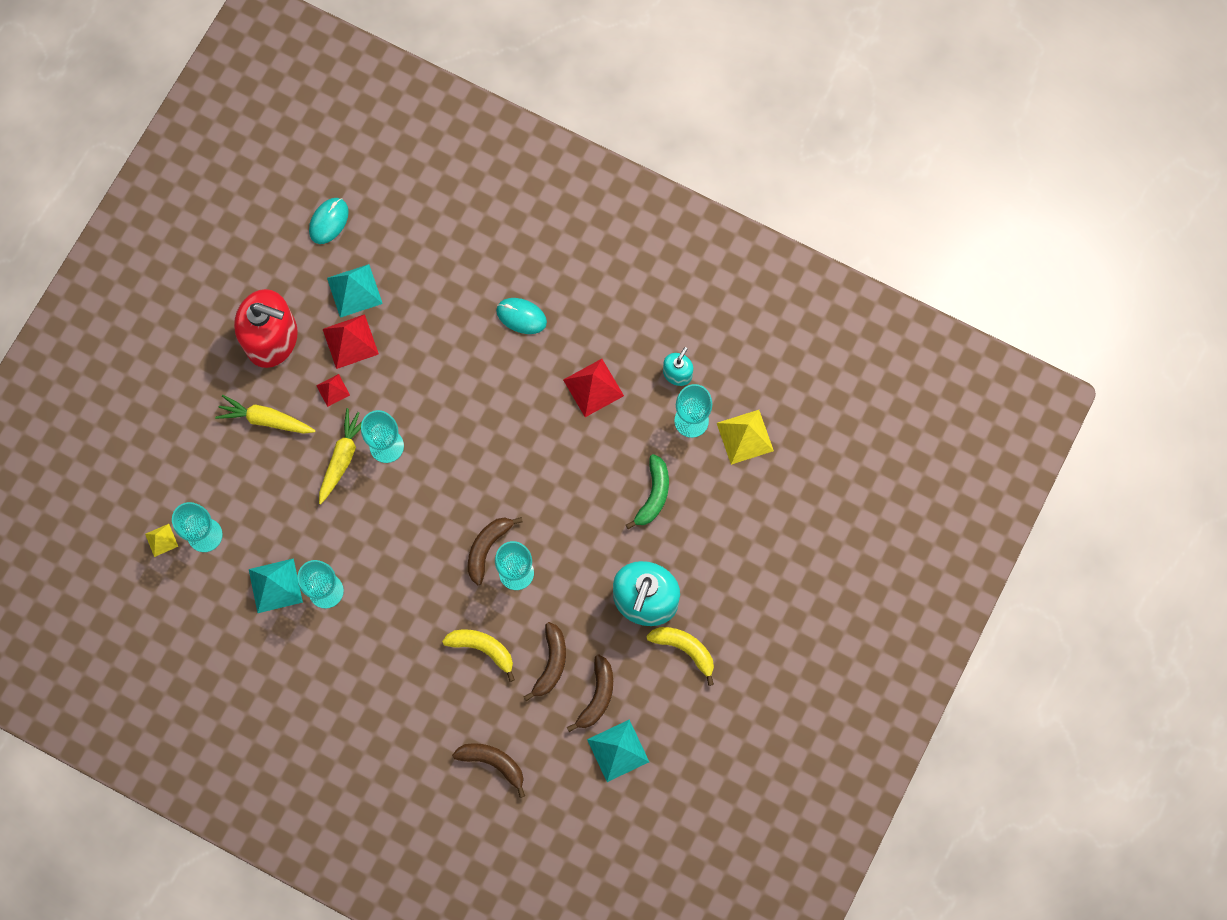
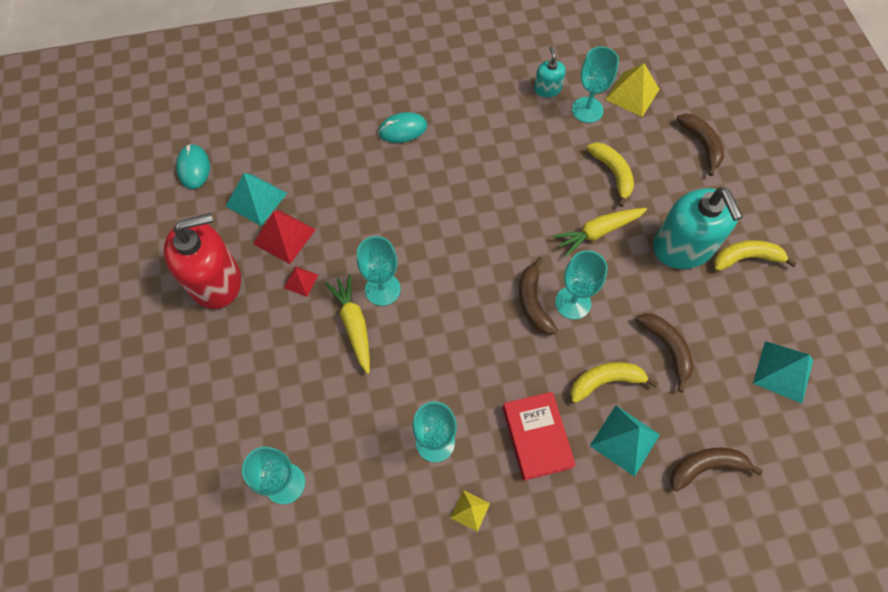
camera: 40 degrees left, 10 degrees down
(161, 540) = (246, 521): yellow pyramid -> yellow pyramid (470, 510)
(265, 419) = (261, 345): yellow carrot -> yellow carrot (598, 232)
(275, 585) = (387, 475): turquoise pyramid -> turquoise pyramid (624, 440)
(397, 646) = (537, 437): none -> red book
(593, 387) = (499, 137): red pyramid -> none
(597, 696) = (724, 343): brown banana -> brown banana (701, 144)
(653, 494) = (612, 173): green banana -> yellow banana

